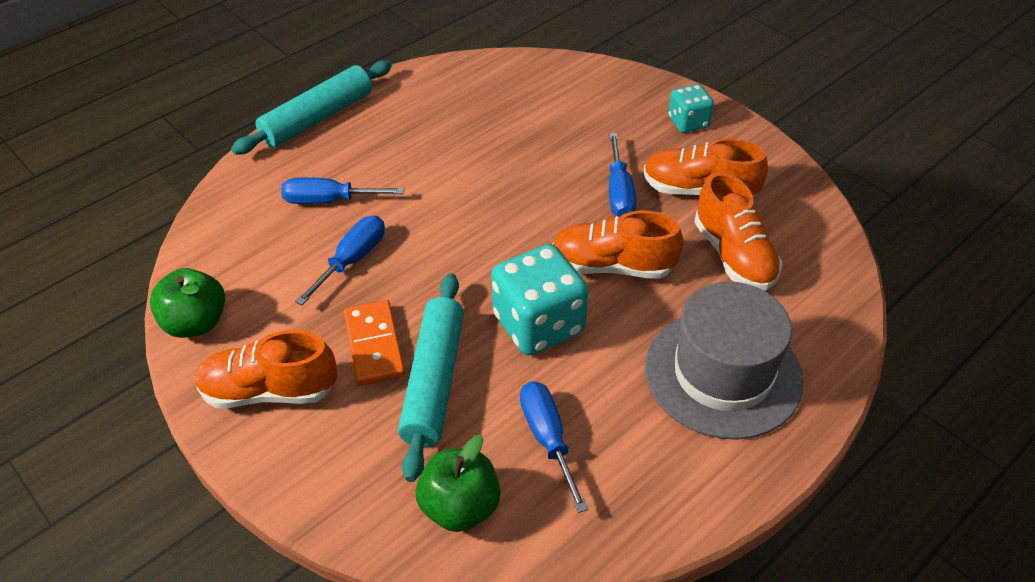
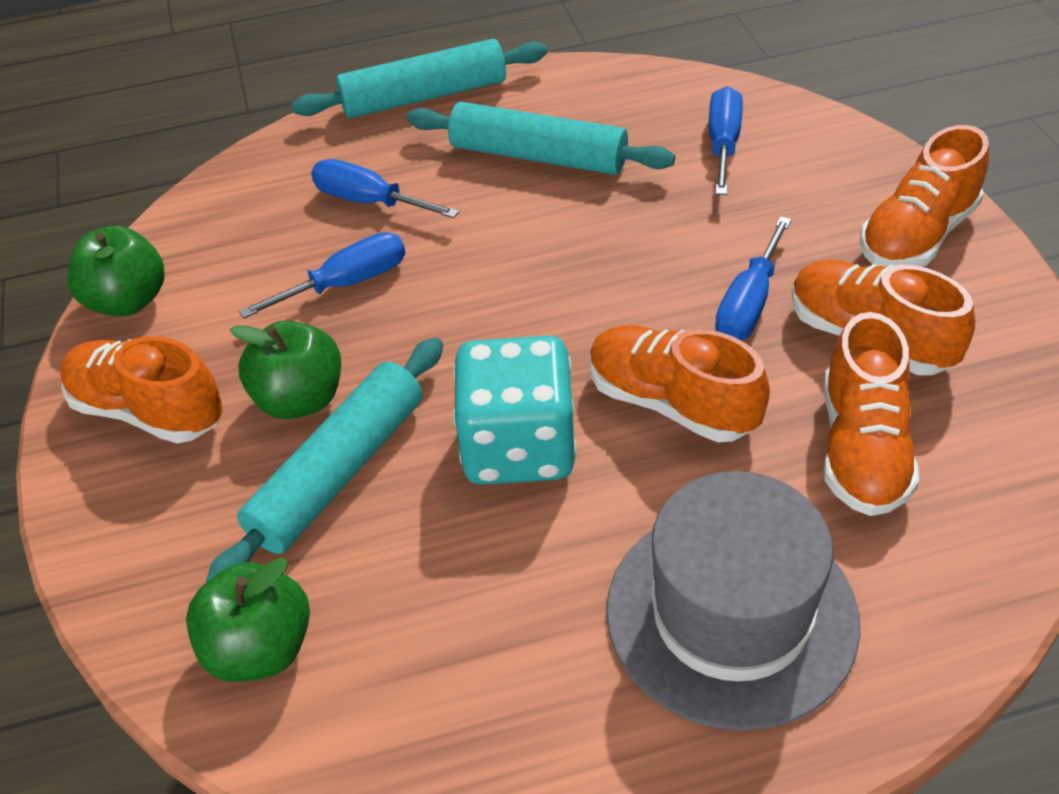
camera: 30 degrees right, 0 degrees up
(374, 345) = (300, 399): orange domino -> green apple
(426, 138) = (538, 156): none -> turquoise rolling pin
(548, 439) = (427, 606): blue screwdriver -> blue screwdriver (723, 144)
(688, 122) = (917, 235): turquoise dice -> orange shoe

